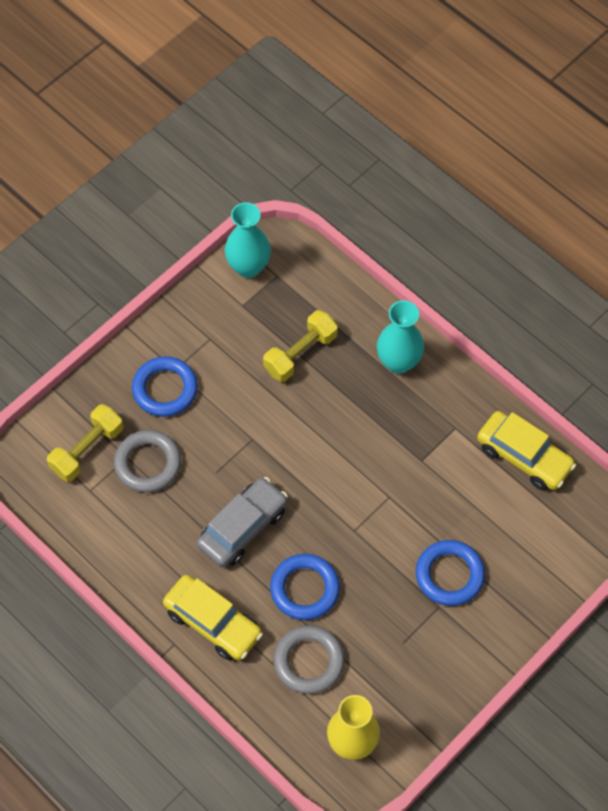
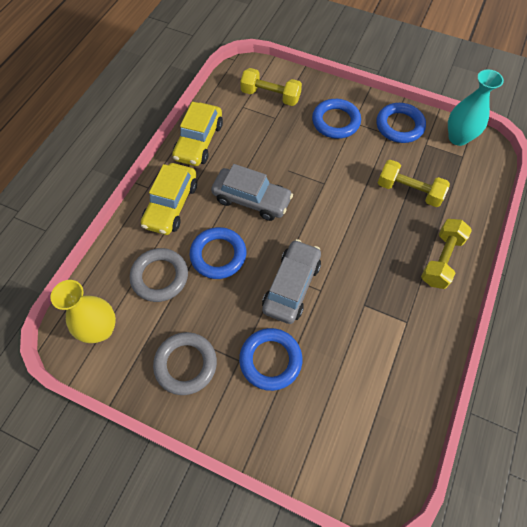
camera: 70 degrees right, 0 degrees up
(148, 463) = (276, 130): grey ring -> grey ring (186, 364)
(203, 321) = (399, 126): none -> blue ring
(373, 524) = (291, 286): none -> grey car
(398, 362) = (441, 260): turquoise vase -> yellow dumbbell
(524, 457) = (409, 390): yellow car -> yellow car (199, 141)

